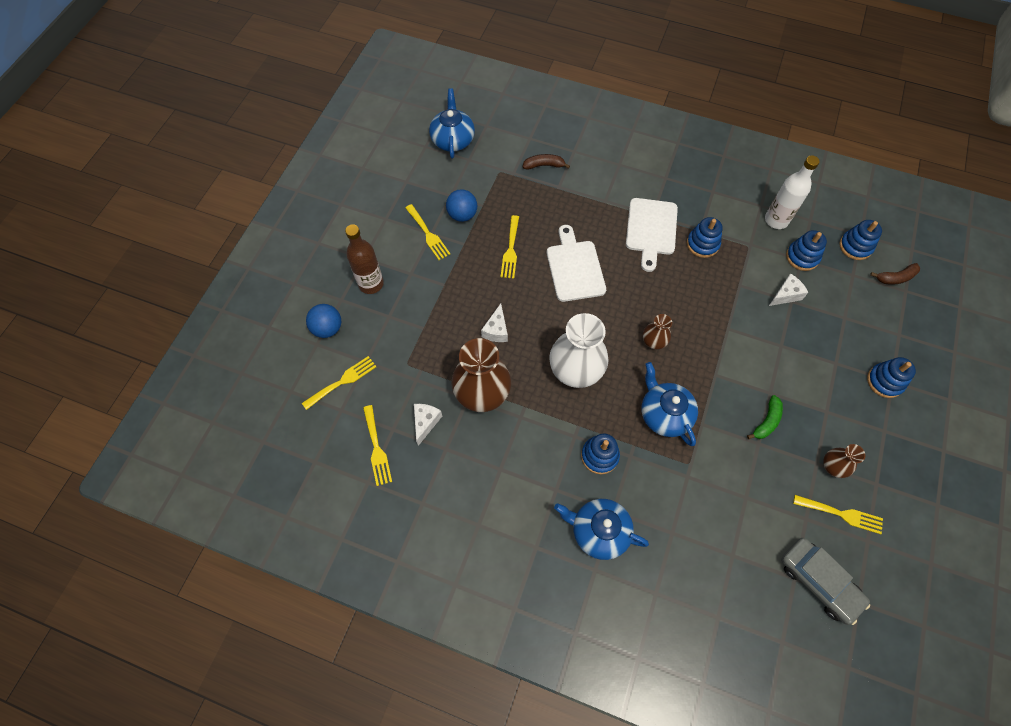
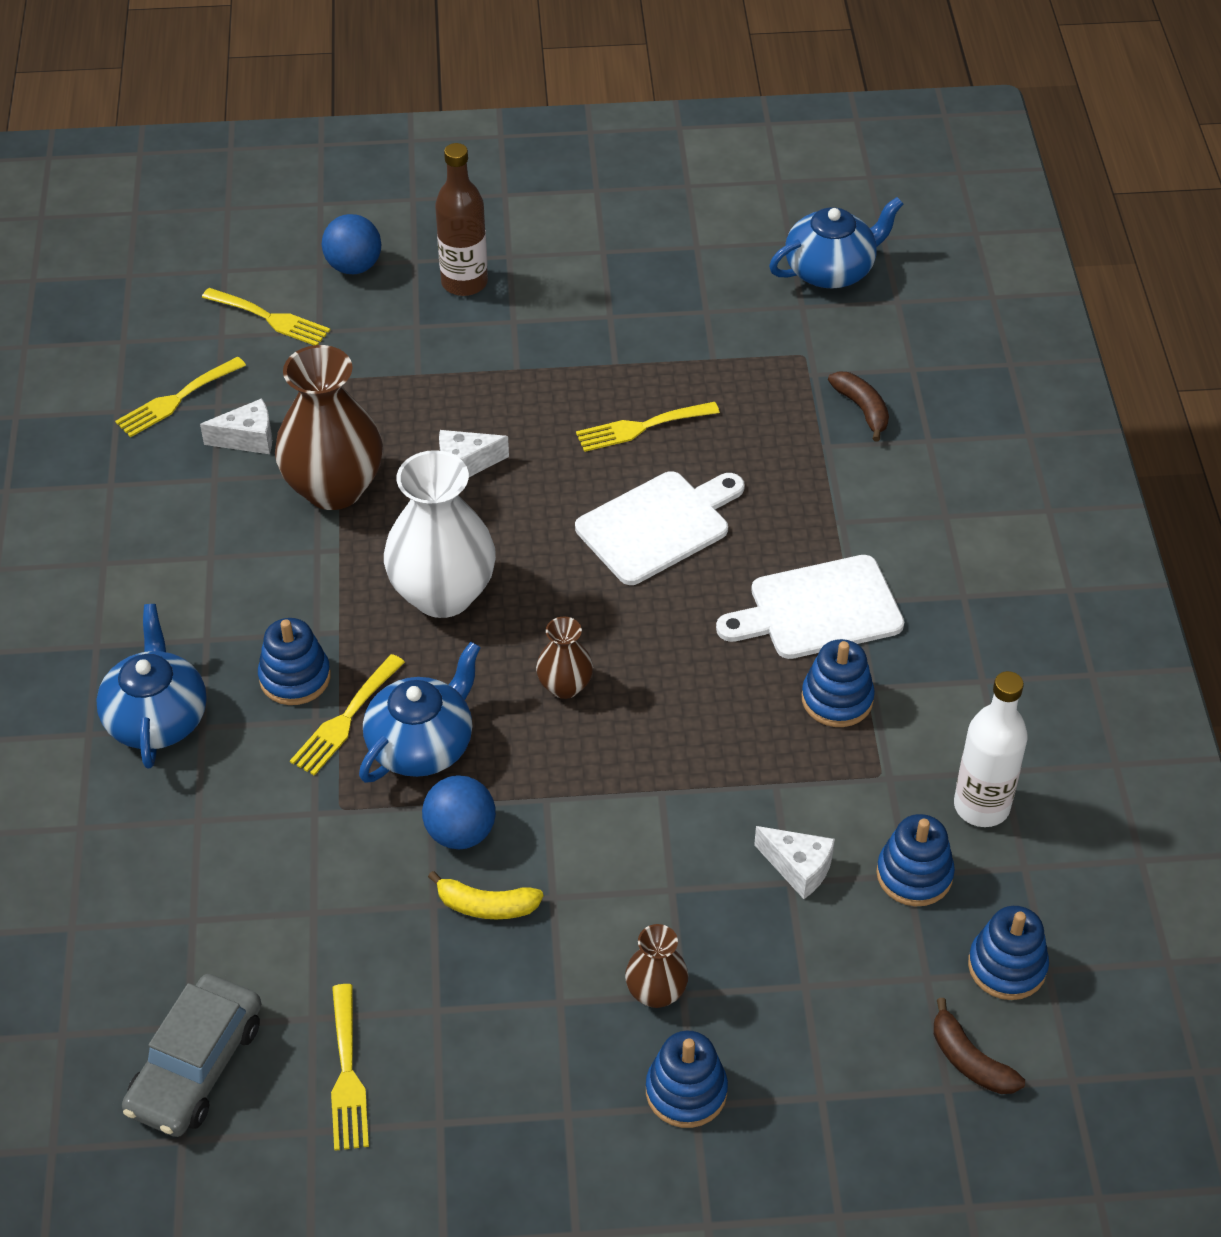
camera: 65 degrees right, 15 degrees down
(428, 234) = (605, 313): yellow fork -> yellow fork (345, 719)
(462, 215) = (674, 340): blue ball -> blue ball (460, 833)
(766, 421) = (486, 906): green banana -> yellow banana
(832, 467) = (441, 1038): brown vase -> brown vase (656, 992)

